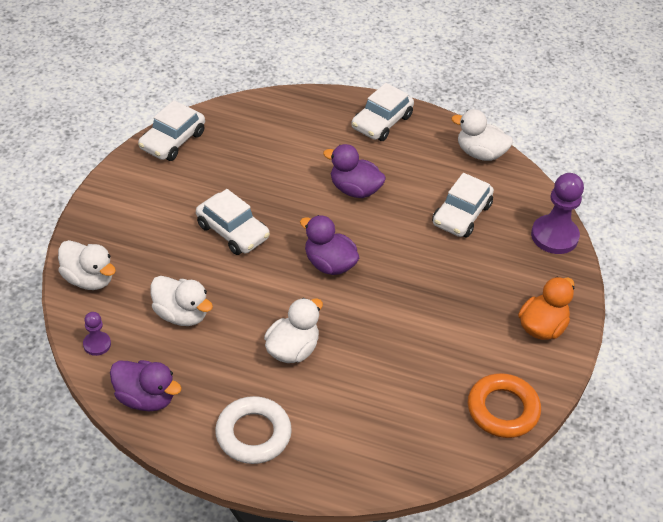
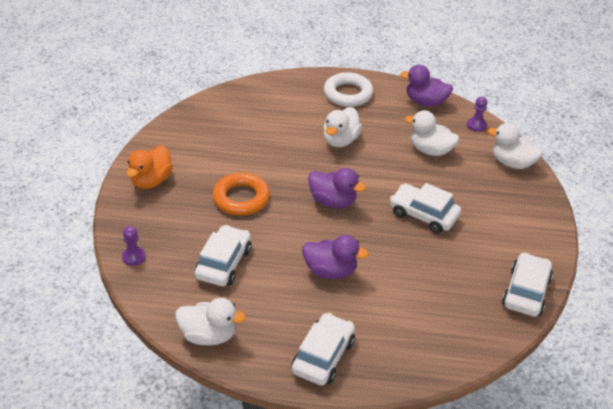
camera: 170 degrees right, 5 degrees down
(502, 409) = (183, 126): orange ring -> orange ring (241, 198)
(554, 236) = (133, 257): purple pawn -> purple pawn, size x0.52

